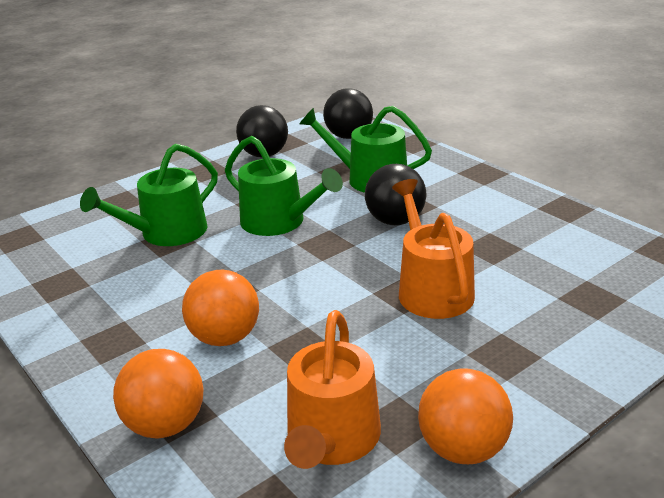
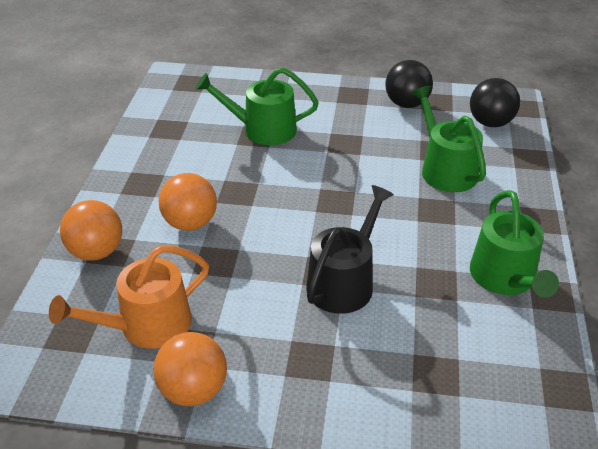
camera: 45 degrees right, 10 degrees up
(279, 222) = (334, 164): green watering can -> green watering can (505, 278)
(395, 221) = (406, 215): black ball -> none
(432, 289) = (344, 282): orange watering can -> black watering can

